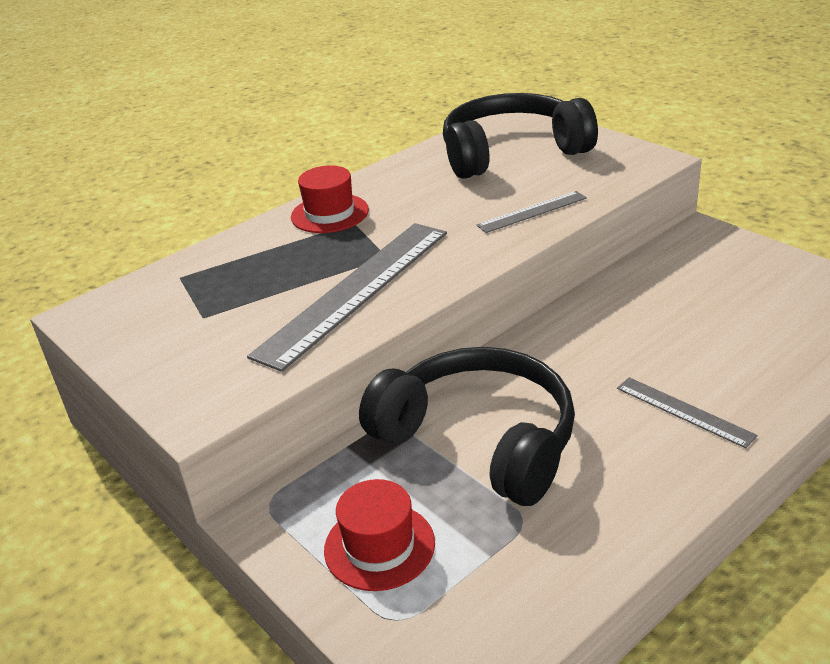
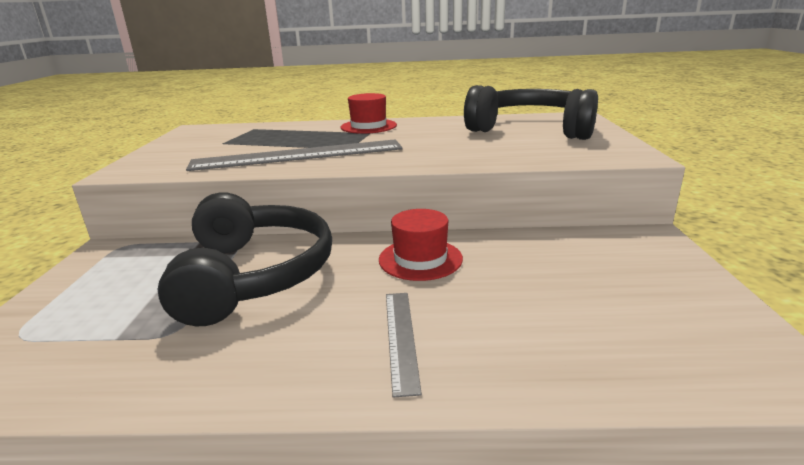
camera: 40 degrees right, 10 degrees down
(379, 546) = (100, 294): red hat -> red hat (420, 259)
(532, 212) = (477, 155): grey ruler -> none

